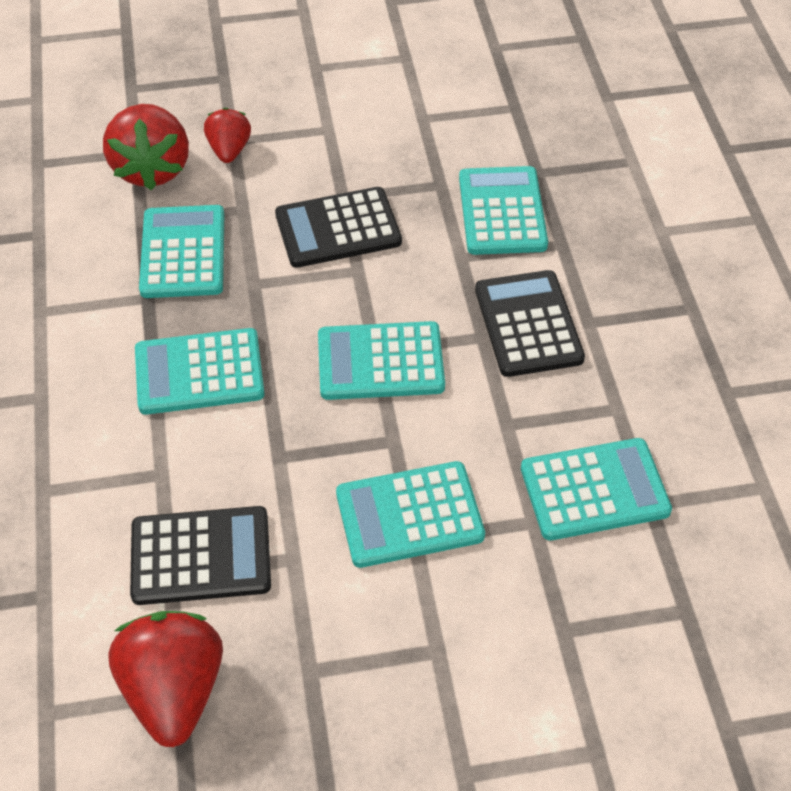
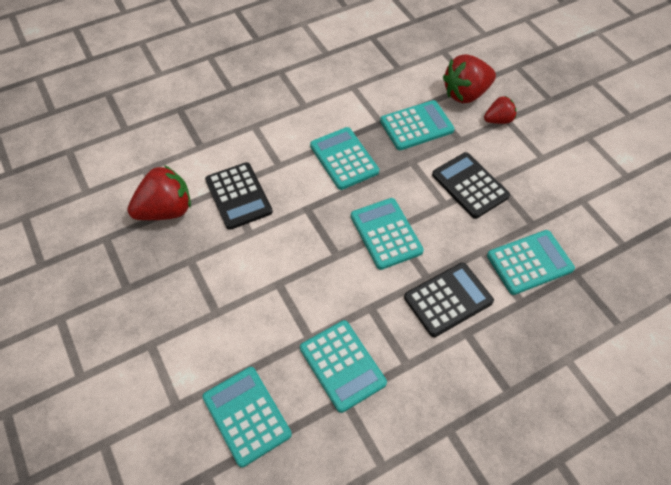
camera: 70 degrees right, 5 degrees up
(409, 515) = (292, 276): turquoise calculator -> turquoise calculator (247, 415)

